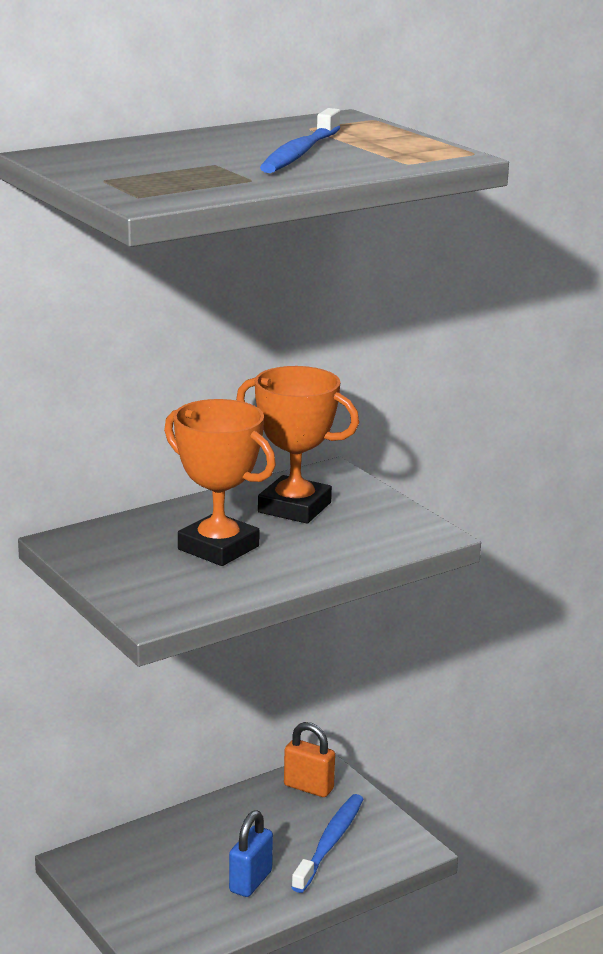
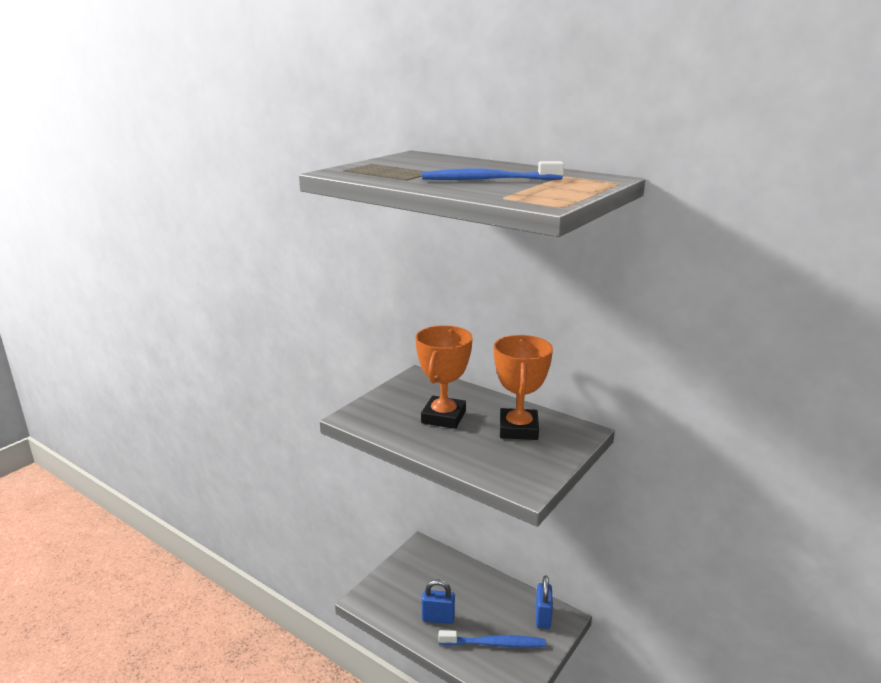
camera: 70 degrees right, 0 degrees up
(308, 787) = (543, 617): orange padlock -> blue padlock

